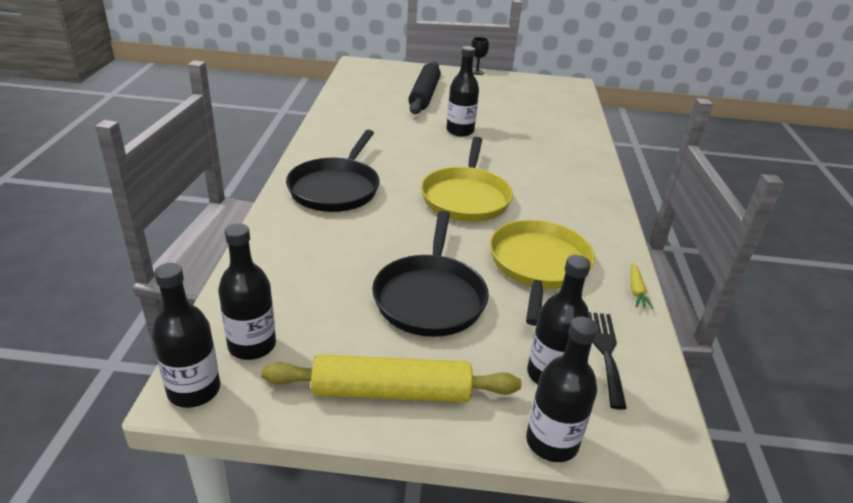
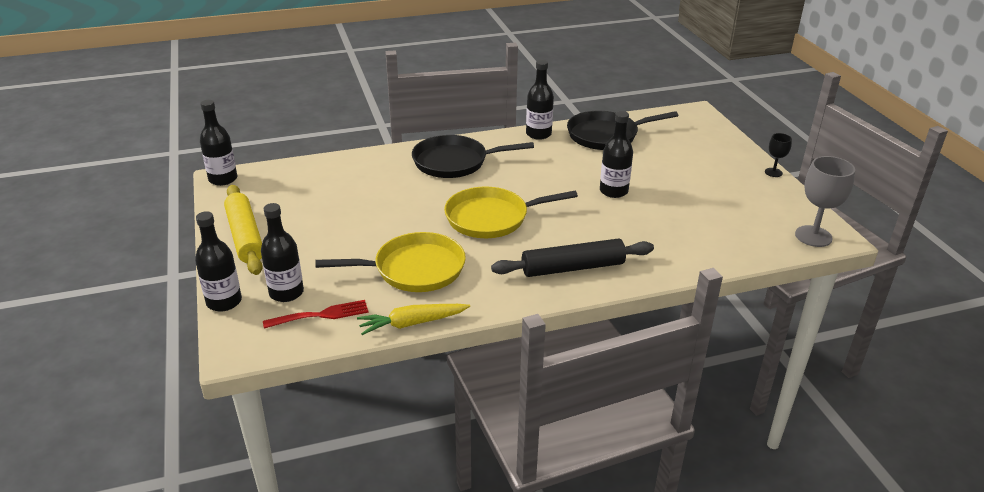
camera: 70 degrees right, 0 degrees up
(252, 345) = (264, 184): black bottle -> black bottle (538, 134)
(424, 95) = (670, 158): black rolling pin -> black rolling pin (573, 268)
(430, 297) = (344, 230): black pan -> black pan (606, 135)
(569, 89) = (813, 236): none -> grey goblet
(606, 353) = (321, 315): black fork -> red fork
(636, 290) = (412, 323): yellow carrot -> yellow carrot, size x1.74

